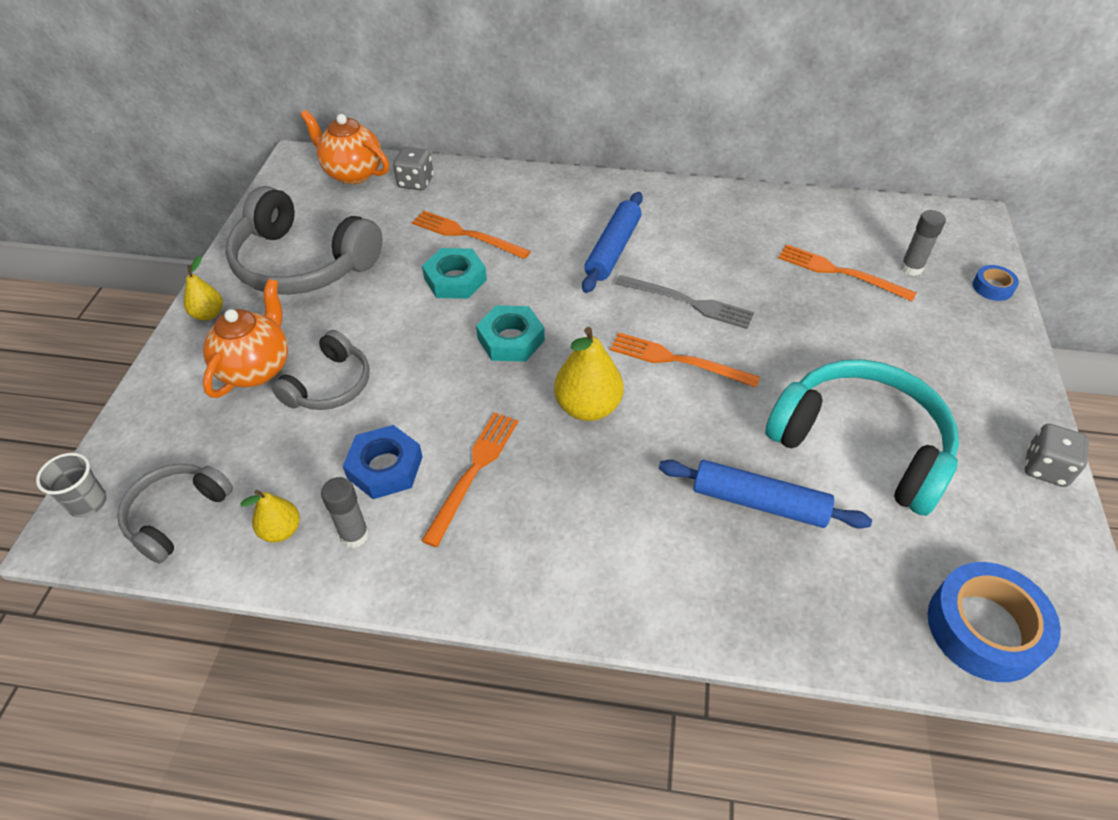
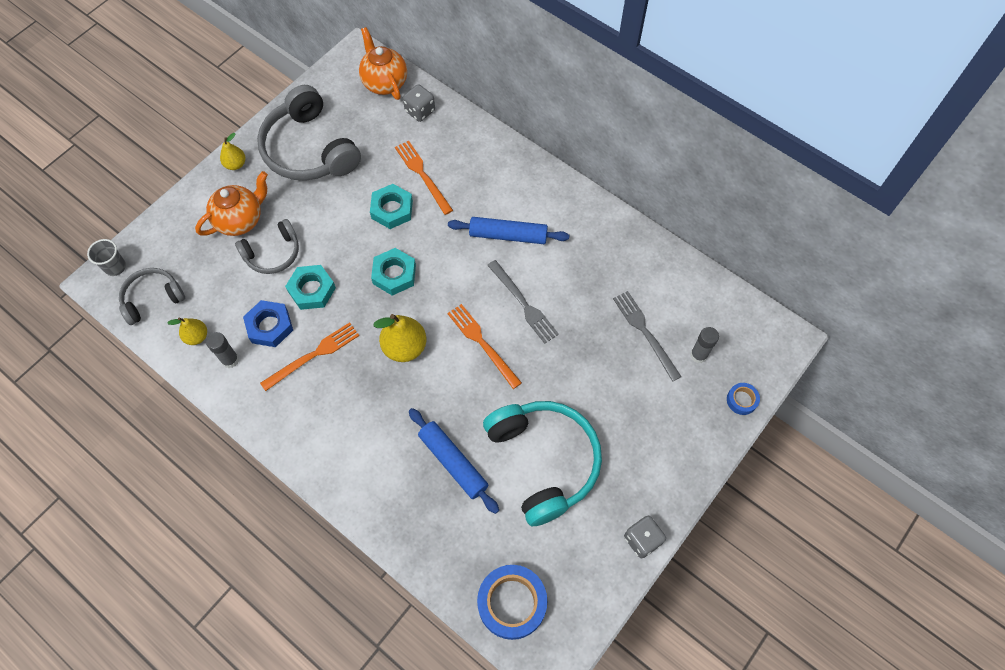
camera: 30 degrees right, 15 degrees up
(414, 401) = (312, 290): none -> turquoise nut
(613, 249) = (508, 235): blue rolling pin -> blue rolling pin turned 45 degrees clockwise
(840, 272) = (645, 332): orange fork -> grey fork

